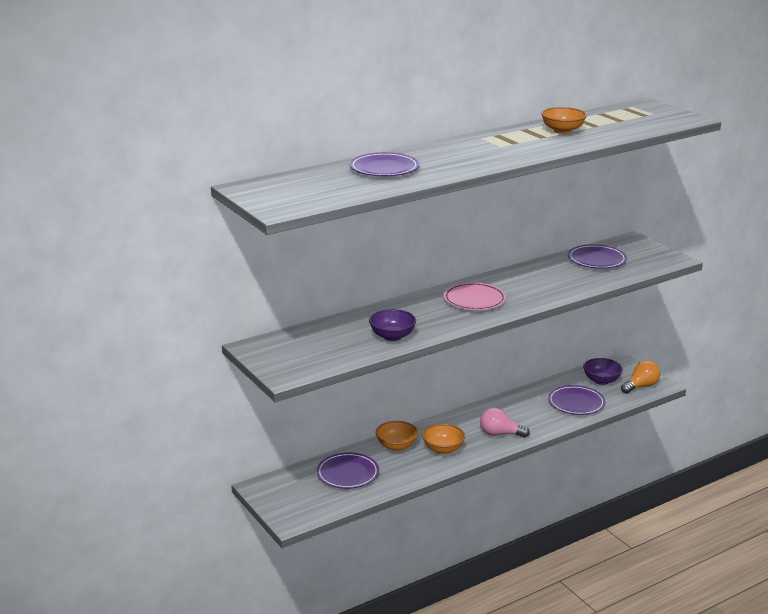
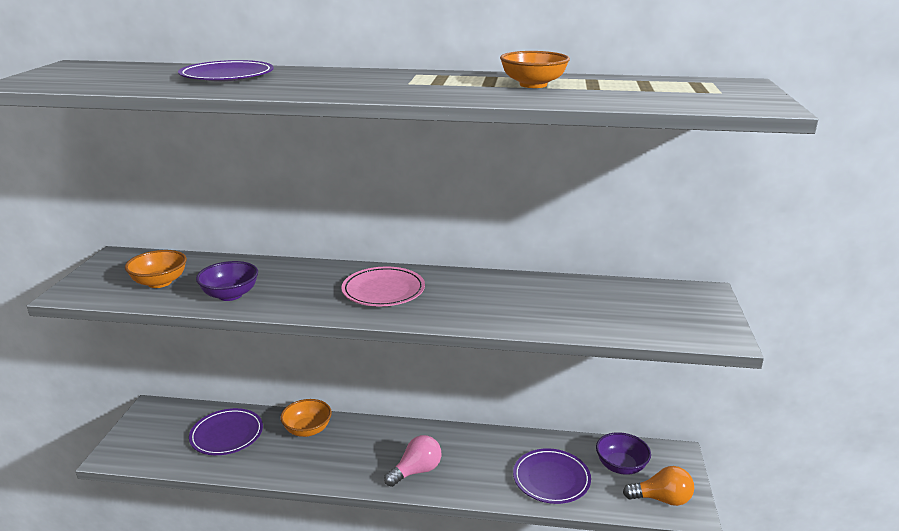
camera: 40 degrees right, 0 degrees up
(443, 449) = (339, 457): orange bowl -> orange bowl (160, 282)
(500, 434) = (416, 471): pink light bulb -> pink light bulb turned 90 degrees clockwise
(596, 260) = (611, 299): purple plate -> none

